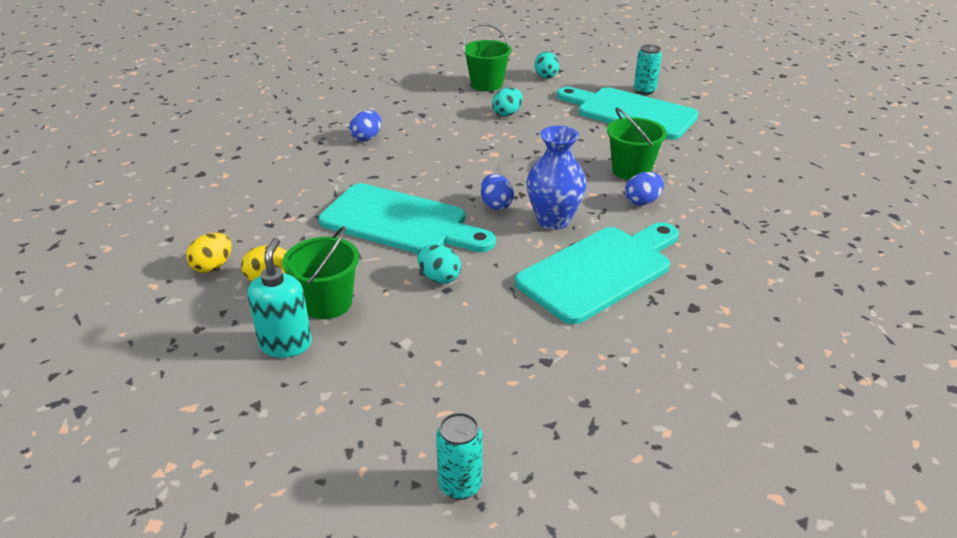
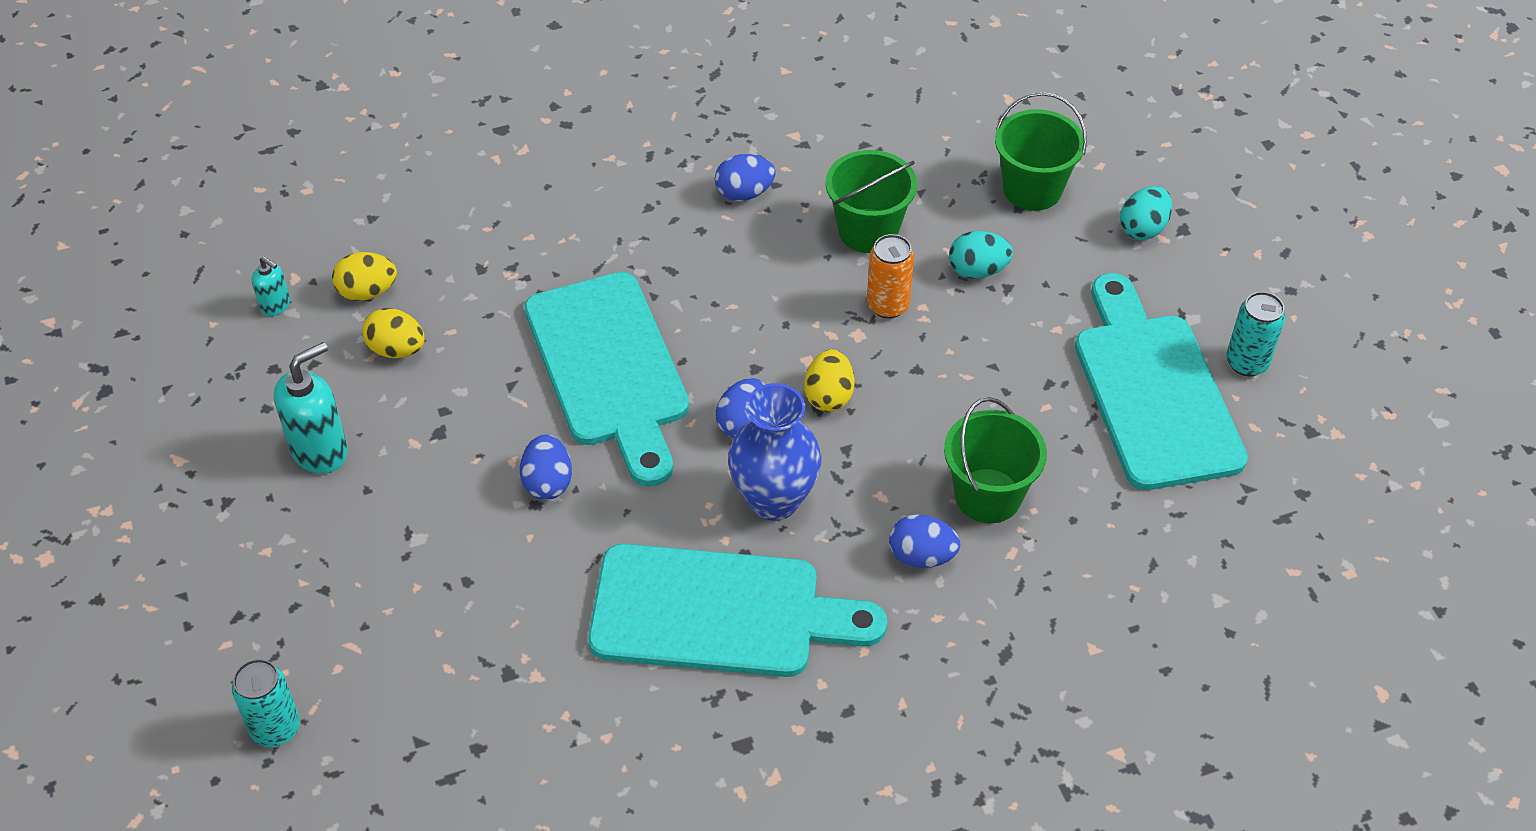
camera: 45 degrees right, 15 degrees up
(158, 303) = (276, 305): none -> turquoise soap dispenser
(327, 303) = (410, 428): green bucket -> green bucket (868, 231)
(439, 278) = (548, 482): turquoise egg -> blue egg
(490, 139) = (888, 305): none -> orange can
(516, 177) = (829, 396): none -> yellow egg

